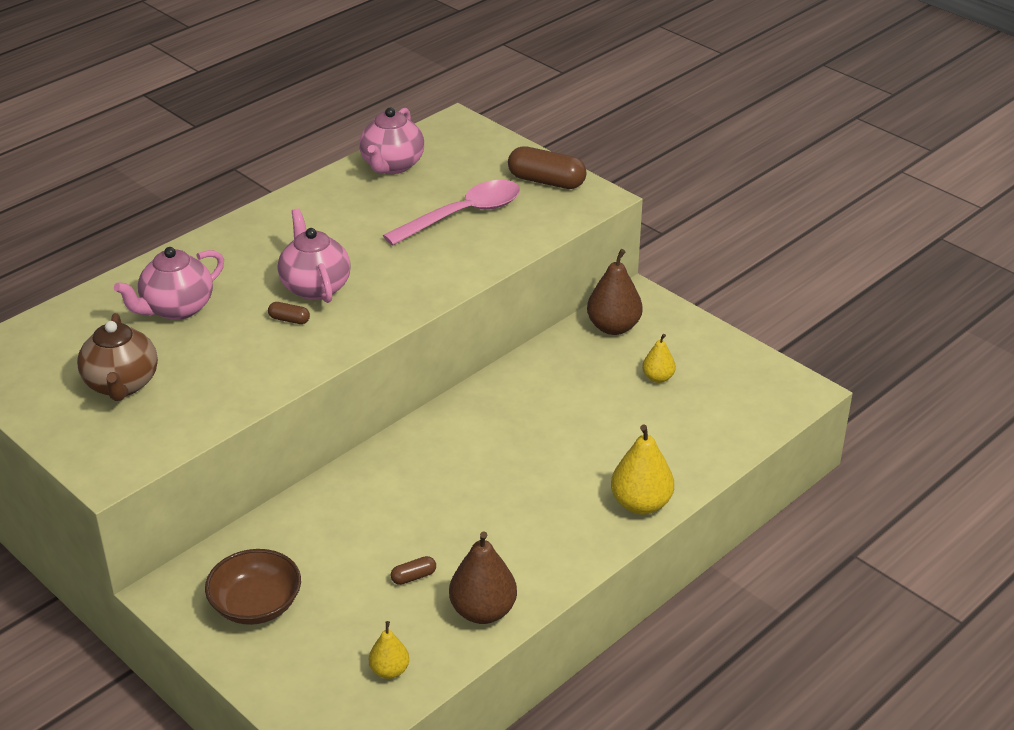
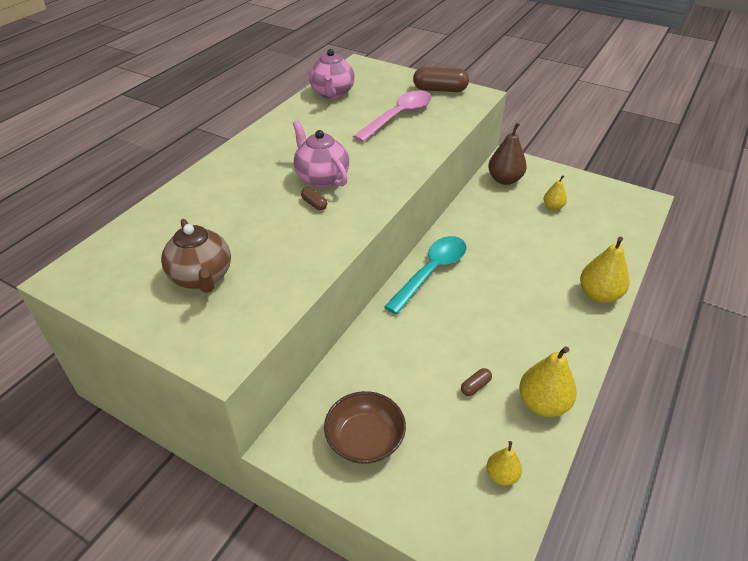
camera: 15 degrees left, 5 degrees up
(176, 309) = (222, 210): pink teapot -> none
(289, 320) = (314, 204): brown capsule -> brown capsule turned 45 degrees clockwise
(435, 435) = (431, 272): none -> turquoise spoon
(483, 611) = (542, 404): brown pear -> yellow pear

